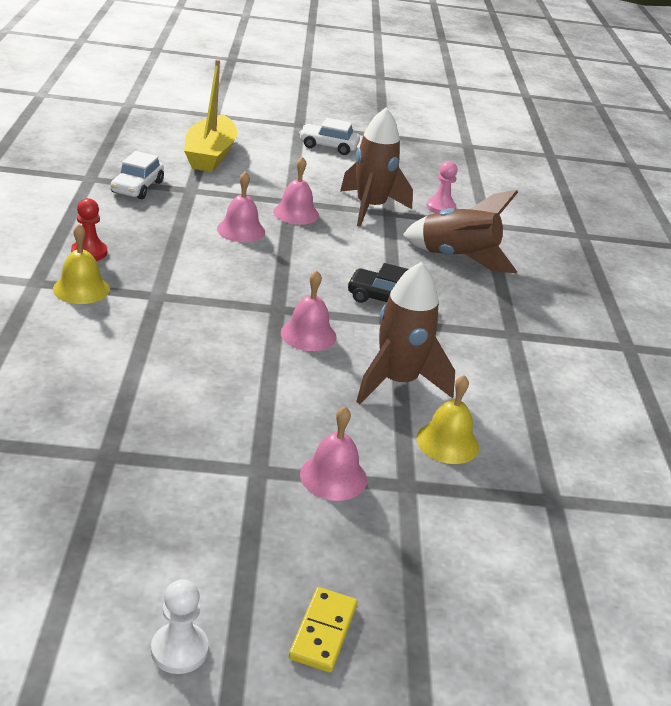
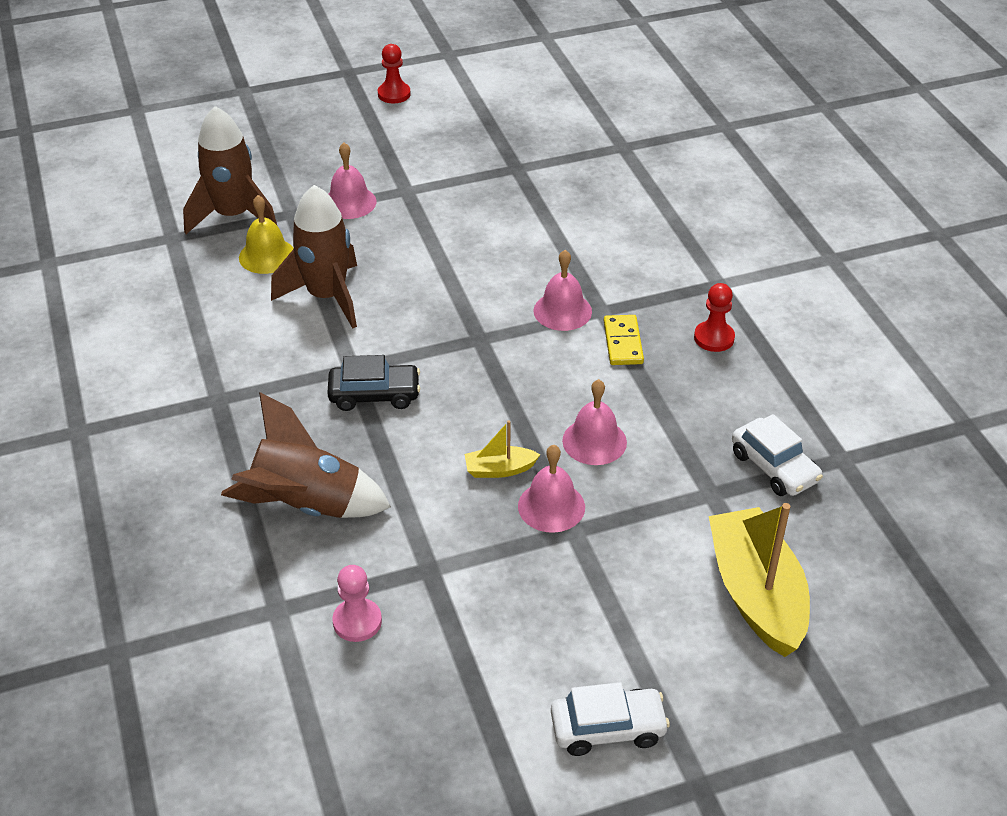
camera: 165 degrees right, 10 degrees up
(81, 289) = (674, 292): yellow bell -> none
(137, 187) = (774, 467): white car -> white car turned 150 degrees clockwise
(179, 650) = (394, 94): white pawn -> red pawn
(308, 334) = (432, 319): pink bell -> pink bell (562, 311)
(317, 237) = (499, 469): none -> yellow boat
(323, 632) = (318, 121): yellow domino -> yellow domino (623, 342)
(370, 208) = (460, 567): brown rocket -> brown rocket (233, 216)

